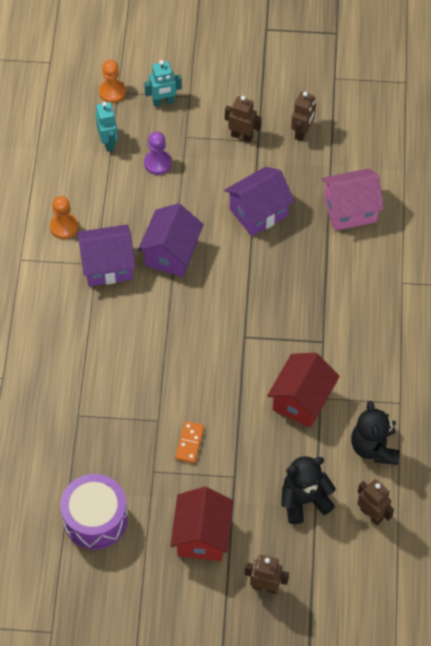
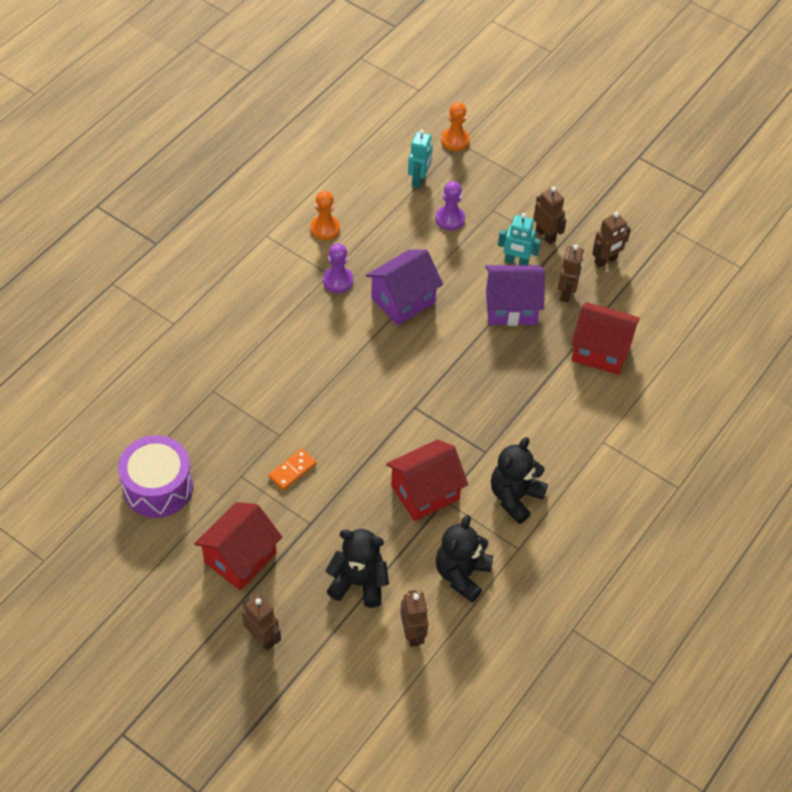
camera: 30 degrees right, 5 degrees down
(108, 266) = (338, 281): purple house -> purple pawn
(163, 102) = (495, 171): turquoise robot -> turquoise robot (516, 262)
(291, 176) = (566, 293): none -> brown robot
(350, 210) = (600, 351): pink house -> red house
(369, 364) = (515, 497): none -> black teddy bear

